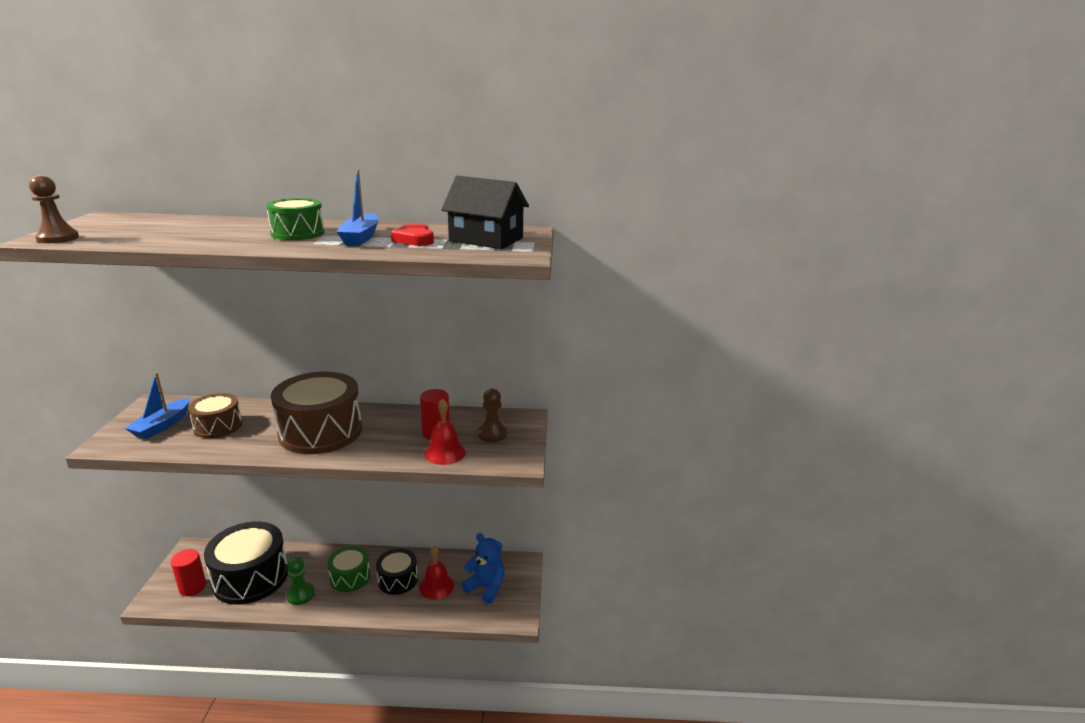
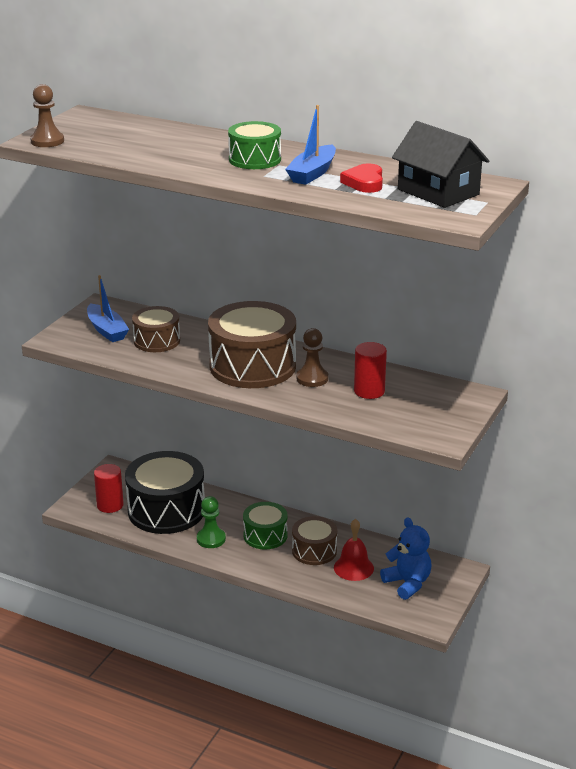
camera: 25 degrees right, 5 degrees up
(162, 425) = (107, 330): blue boat -> blue boat turned 75 degrees counterclockwise
(397, 580) = (314, 551): black drum -> brown drum
(445, 453) = (369, 413): red bell -> none
(492, 434) = (429, 404): brown pawn -> brown pawn (312, 378)

